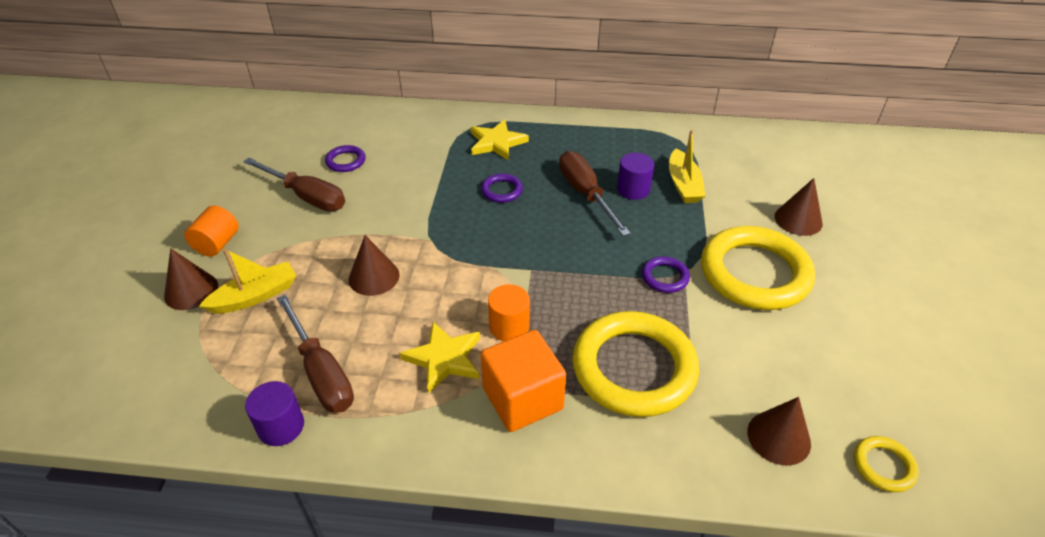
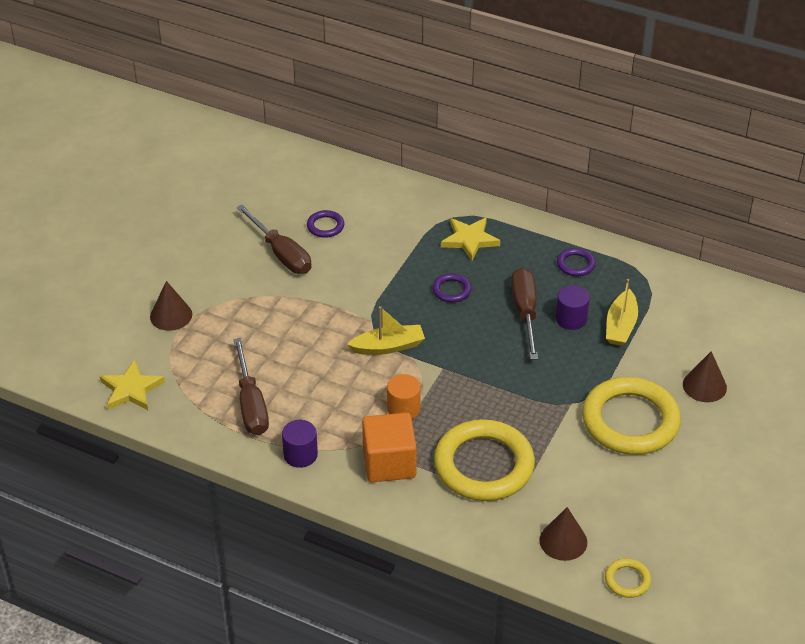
camera: 20 degrees right, 0 degrees up
(217, 244) = (198, 280): orange cylinder -> none
(255, 296) = (218, 332): yellow boat -> yellow boat (388, 346)
(281, 426) = (213, 434): purple cylinder -> purple cylinder (300, 455)
(374, 277) = (313, 341): brown cone -> none
(444, 358) = (344, 419): yellow star -> yellow star (131, 389)
(665, 277) = (551, 404): purple ring -> purple ring (576, 264)

